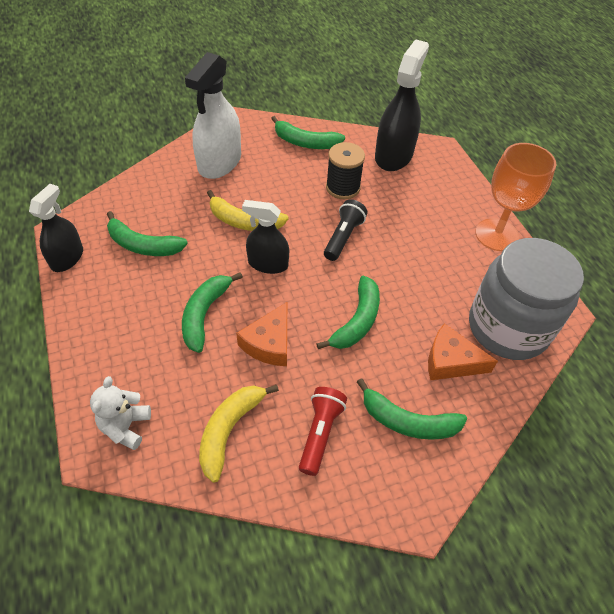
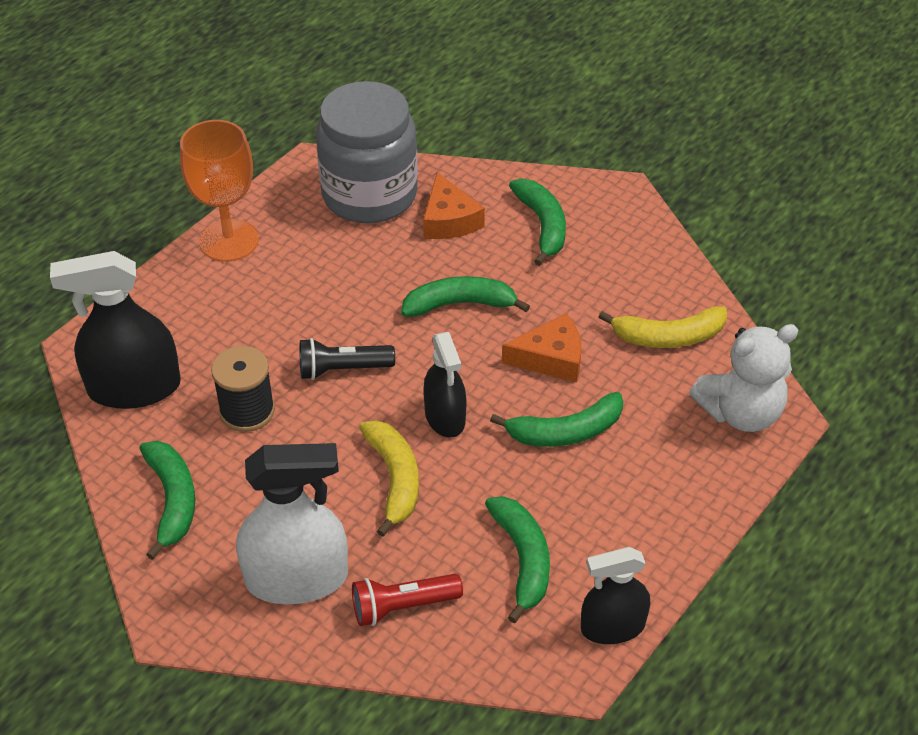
camera: 120 degrees left, 5 degrees down
(126, 427) = (740, 412): white teddy bear -> white teddy bear, size x1.56
(320, 433) = (610, 275): red flashlight -> red flashlight (403, 606)

